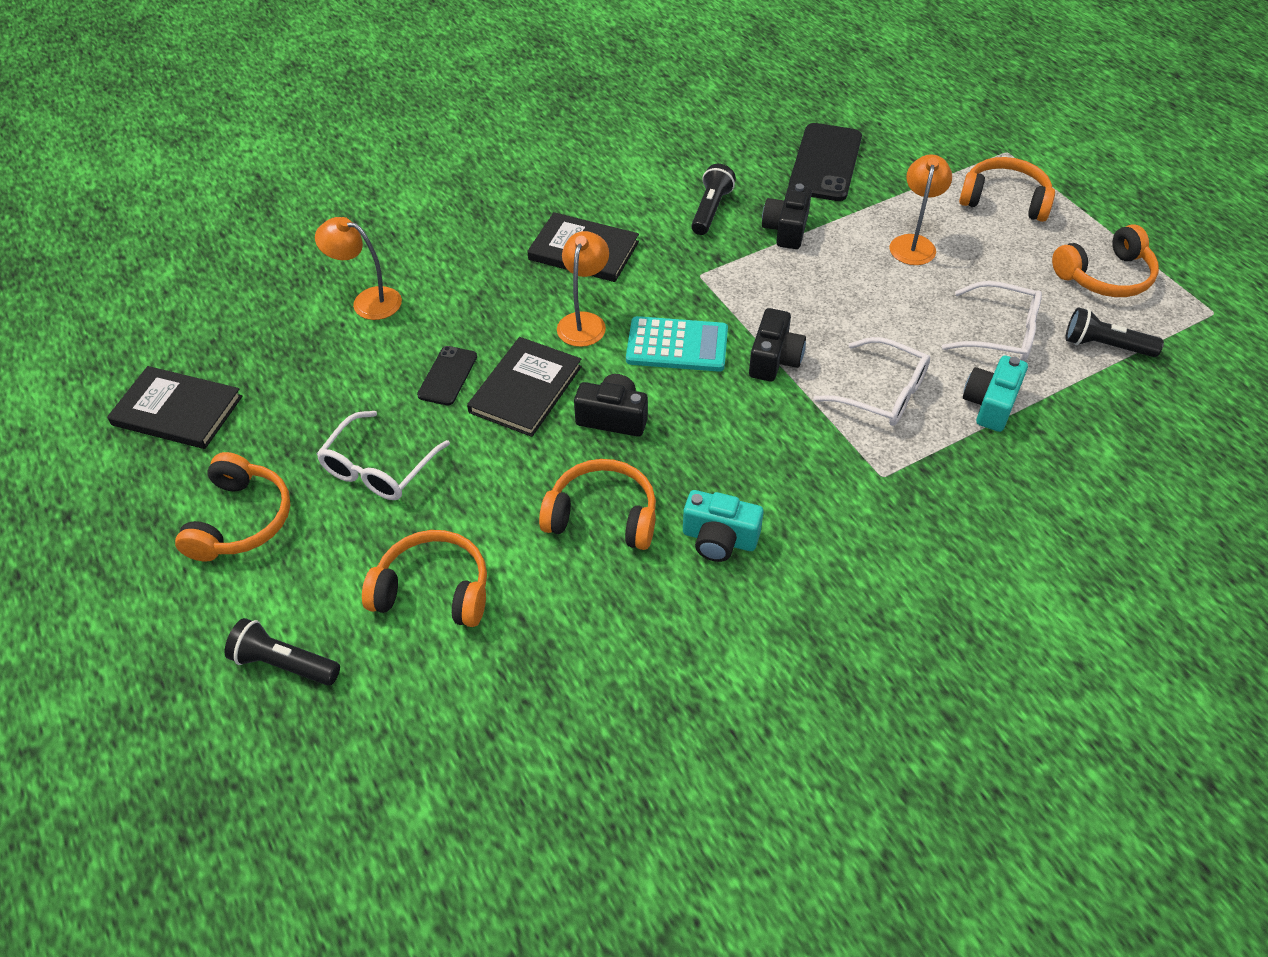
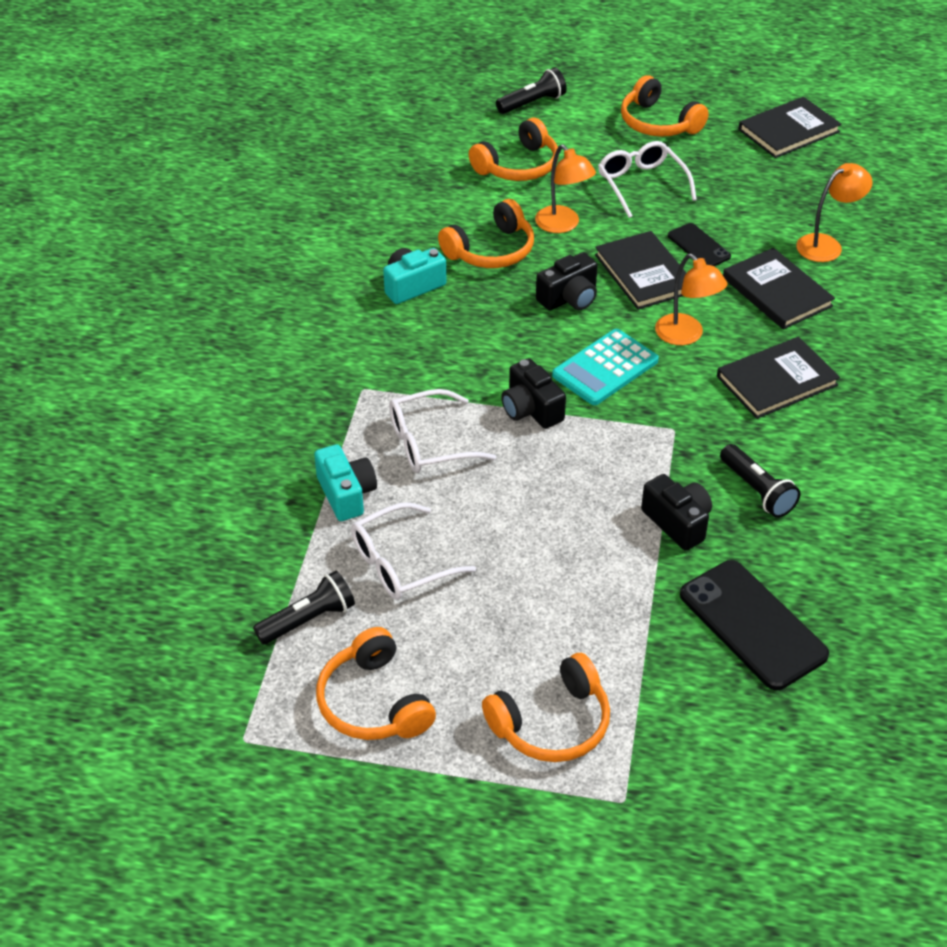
camera: 130 degrees right, 5 degrees down
(468, 299) = (777, 292): none -> black book
(913, 243) = (566, 596): orange lamp -> orange lamp (563, 225)
(1105, 276) = (374, 702): orange headphones -> orange headphones turned 45 degrees counterclockwise

